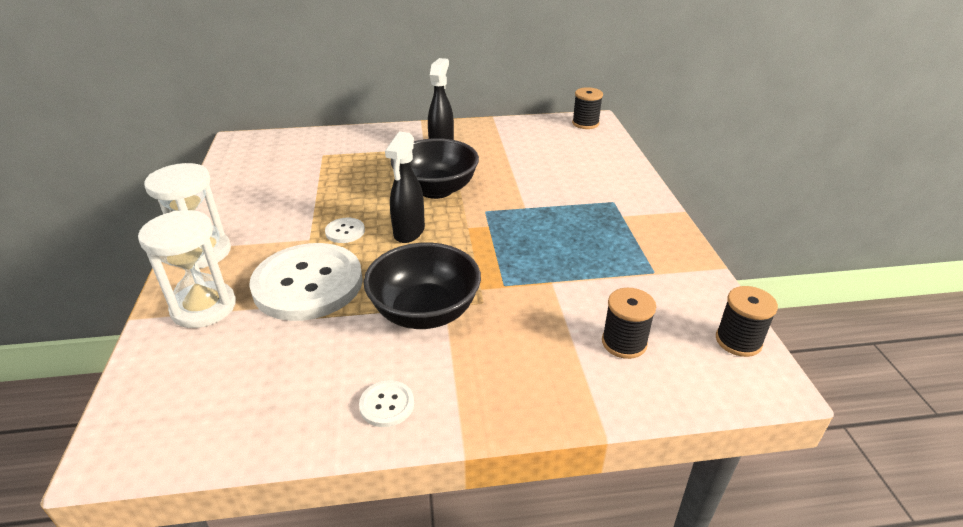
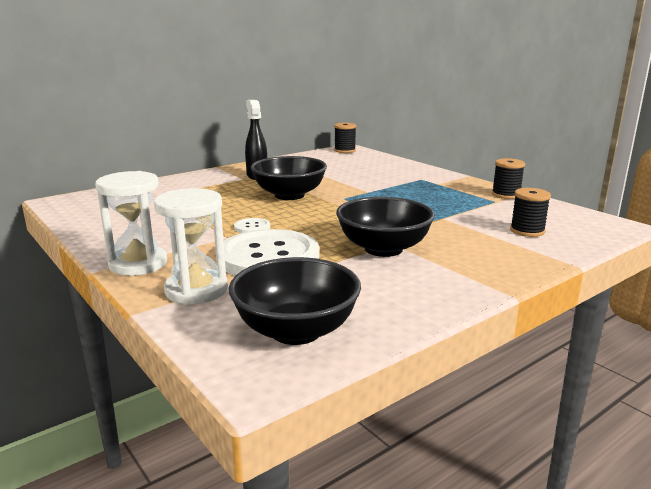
camera: 30 degrees left, 15 degrees down
(212, 401) = (296, 331): none -> black bowl
(387, 405) = (432, 293): white button -> none
(409, 232) = (305, 218): black spray bottle -> none
(738, 341) = (582, 216): black spool -> black spool (506, 195)

